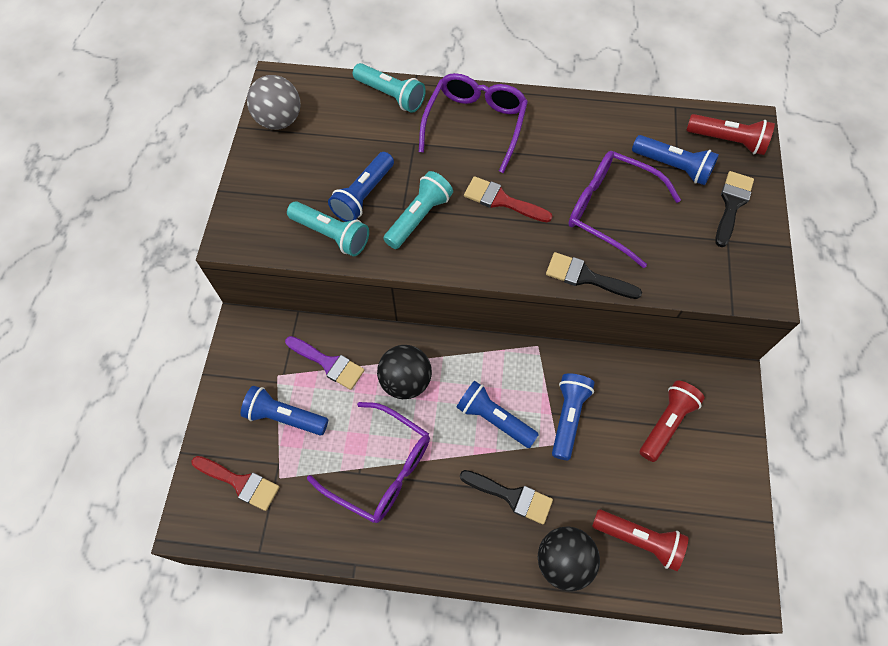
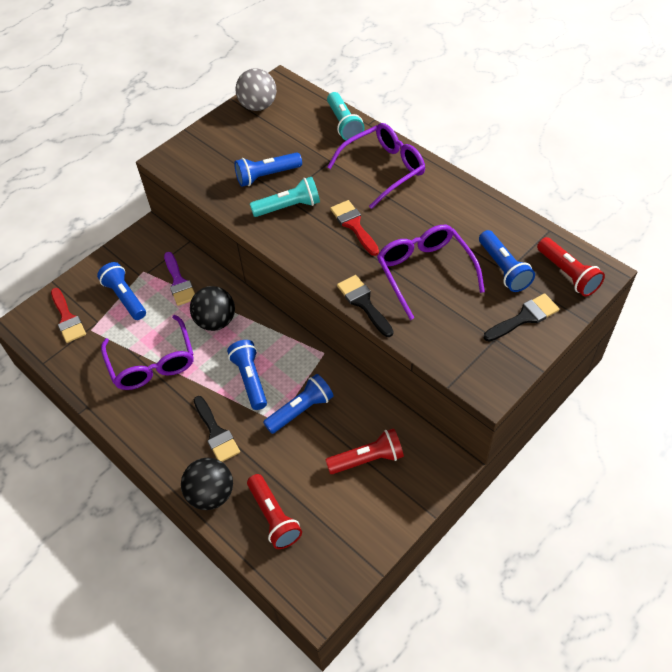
camera: 40 degrees right, 10 degrees down
(331, 234) = (225, 188): turquoise flashlight -> none

